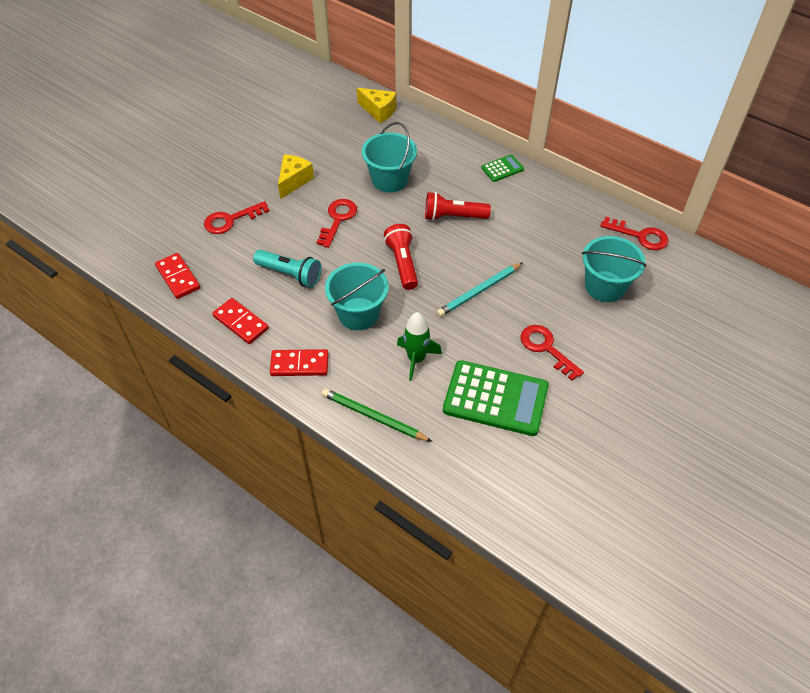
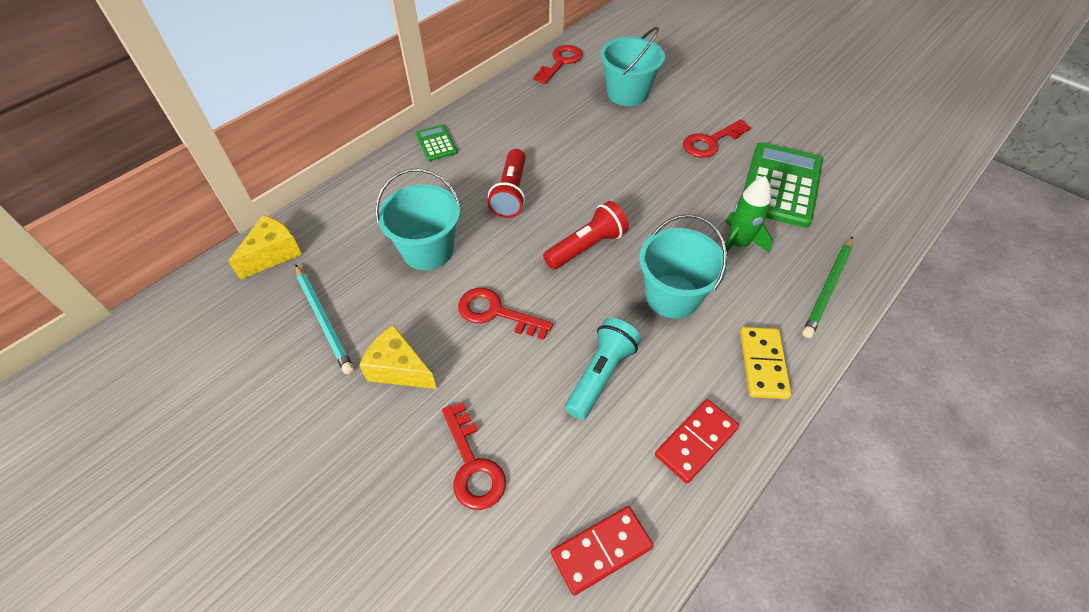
camera: 85 degrees left, 0 degrees up
(299, 364) = (763, 364): red domino -> yellow domino
(402, 263) = (586, 247): red flashlight -> red flashlight turned 150 degrees clockwise
(479, 291) = (634, 182): turquoise pencil -> turquoise pencil (324, 320)

